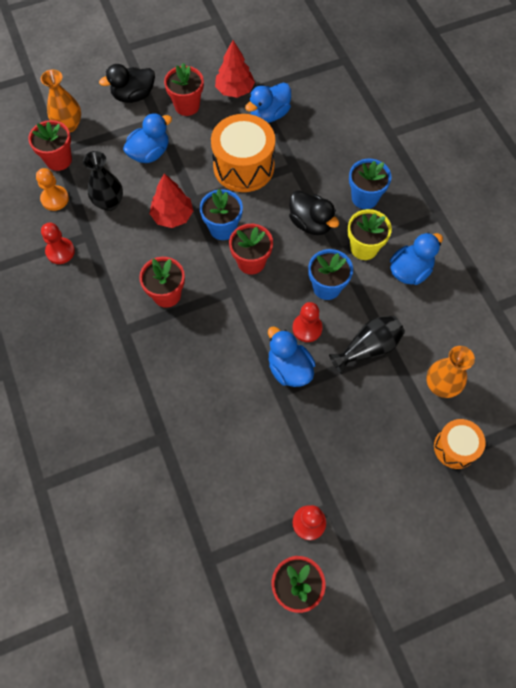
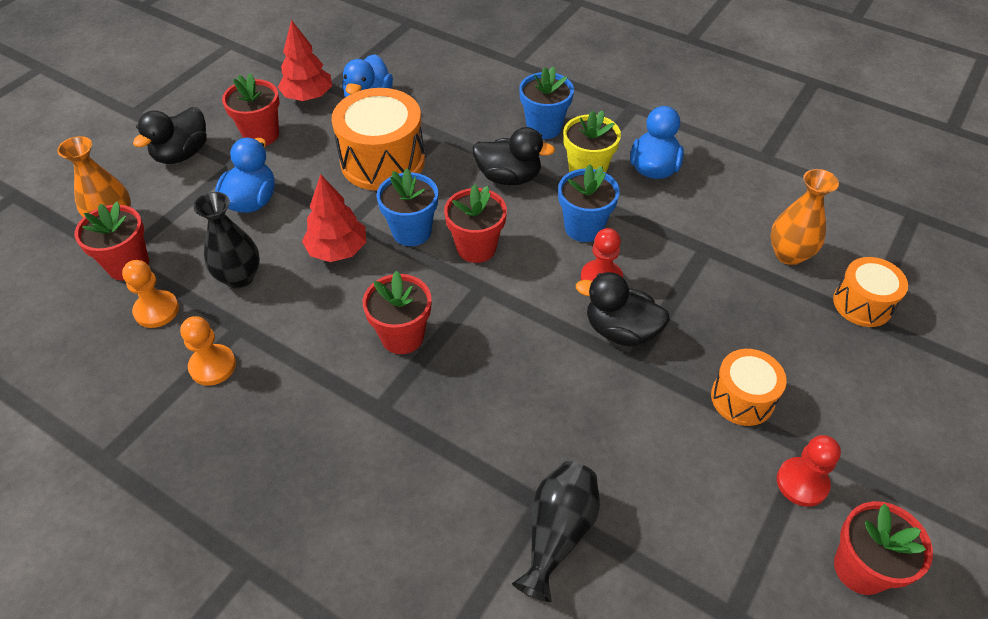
camera: 35 degrees left, 15 degrees down
(60, 251) = (213, 366): red pawn -> orange pawn
(289, 368) = (620, 330): blue duck -> black duck
(321, 454) = (742, 398): none -> orange drum
(368, 348) = (683, 261): black vase -> black vase (557, 533)

